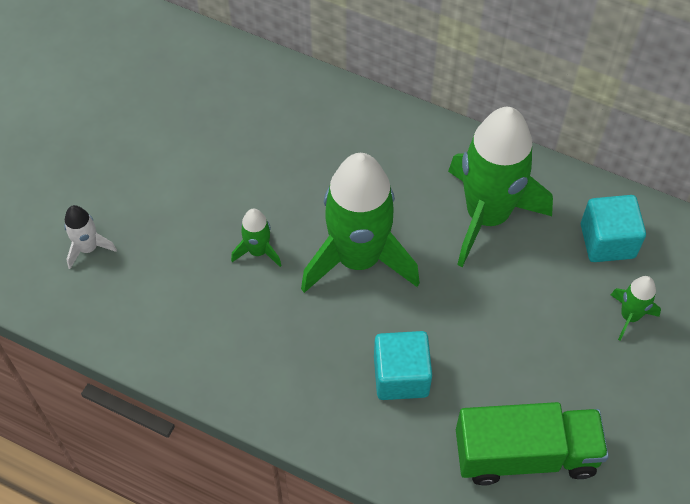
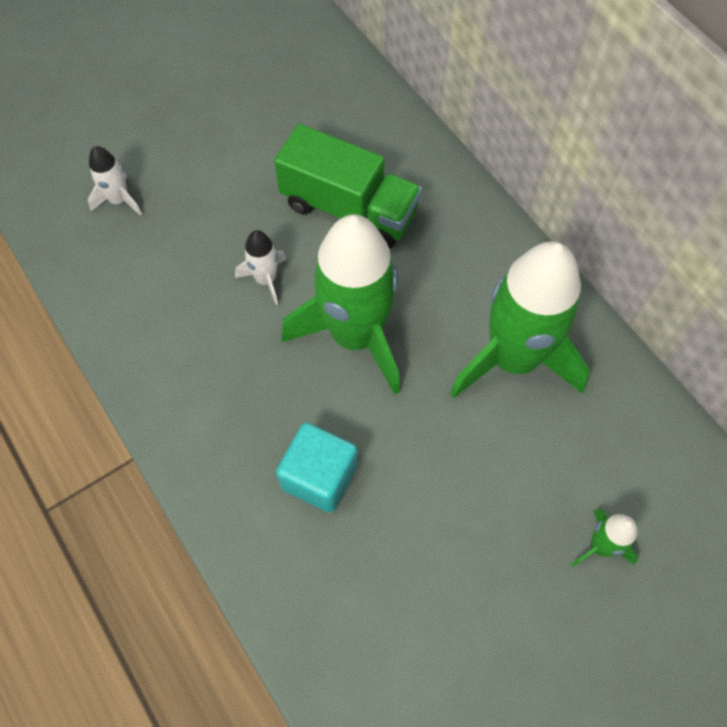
camera: 30 degrees right, 5 degrees up
(258, 251) = (266, 279): green rocket -> white rocket
(525, 454) = (391, 632): green truck -> green truck (349, 209)
(607, 241) = (627, 451): turquoise cube -> none

